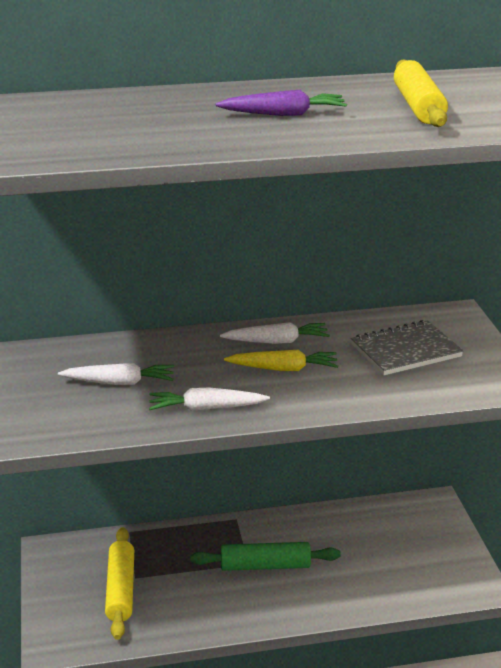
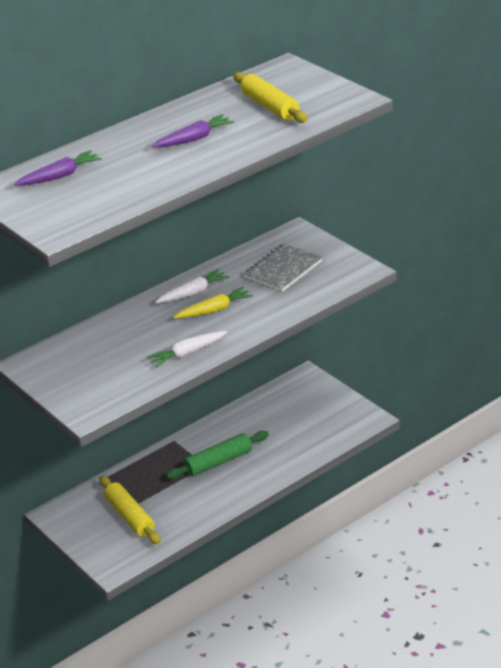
camera: 25 degrees left, 5 degrees up
(81, 110) = (59, 176): none -> purple carrot
(119, 382) = (113, 358): white carrot -> none

